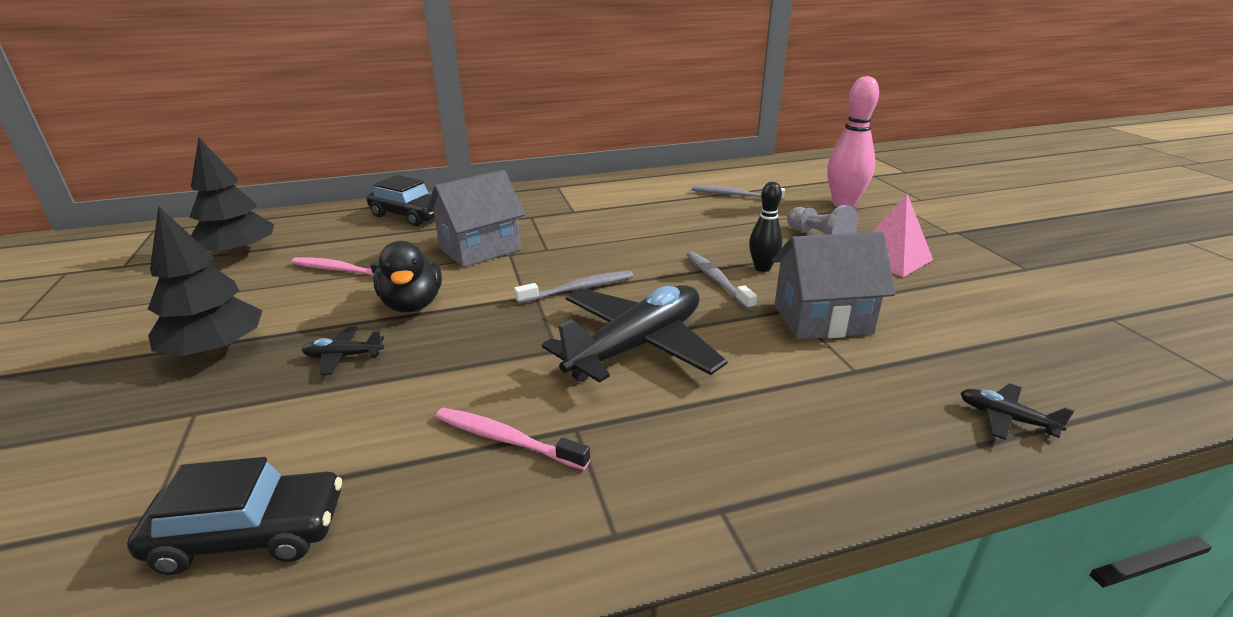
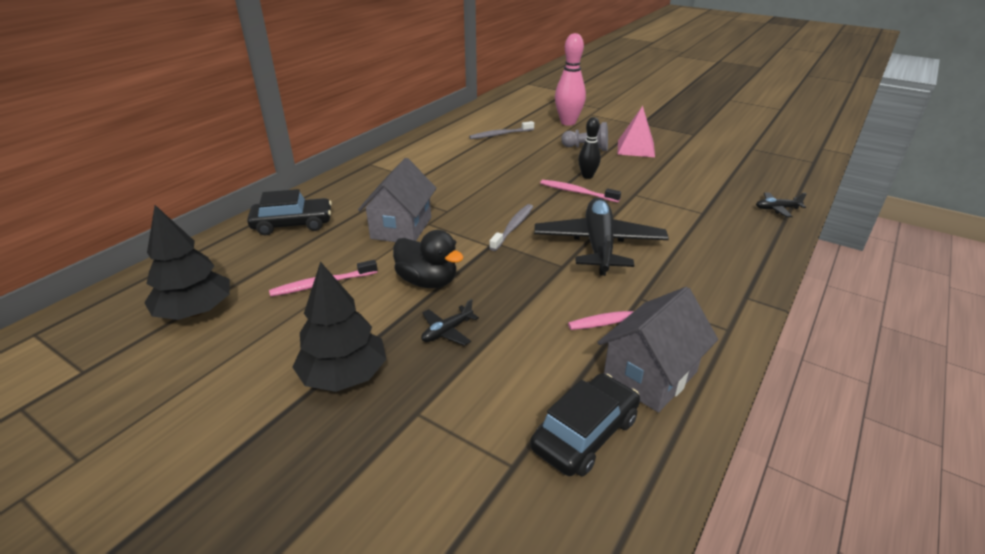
camera: 40 degrees left, 5 degrees up
(717, 280) = (577, 192): grey toothbrush -> pink toothbrush
(822, 319) = (655, 193): grey house -> grey house (650, 375)

